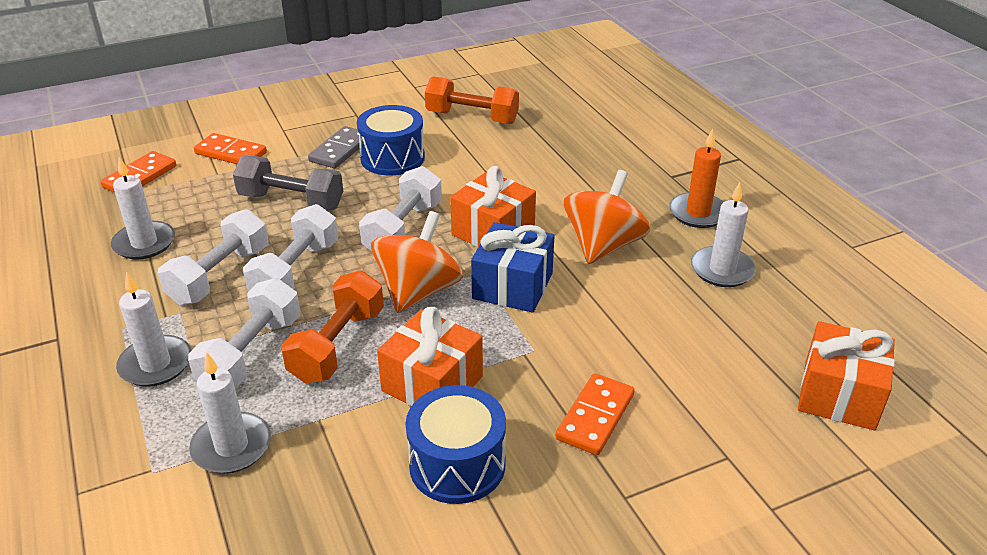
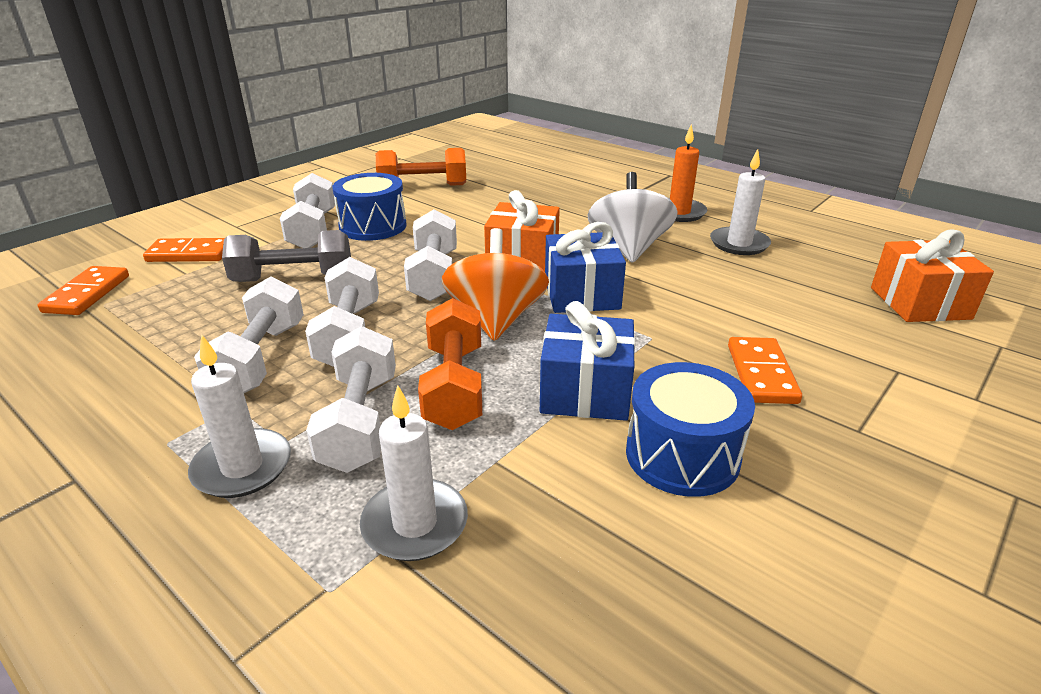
camera: 25 degrees left, 5 degrees down
(144, 243) = (137, 352): white candle -> none
(340, 150) = (313, 230): grey domino -> white dumbbell
(432, 383) = (585, 391): orange gift -> blue gift
(603, 246) = (628, 249): orange spinning top -> white spinning top

